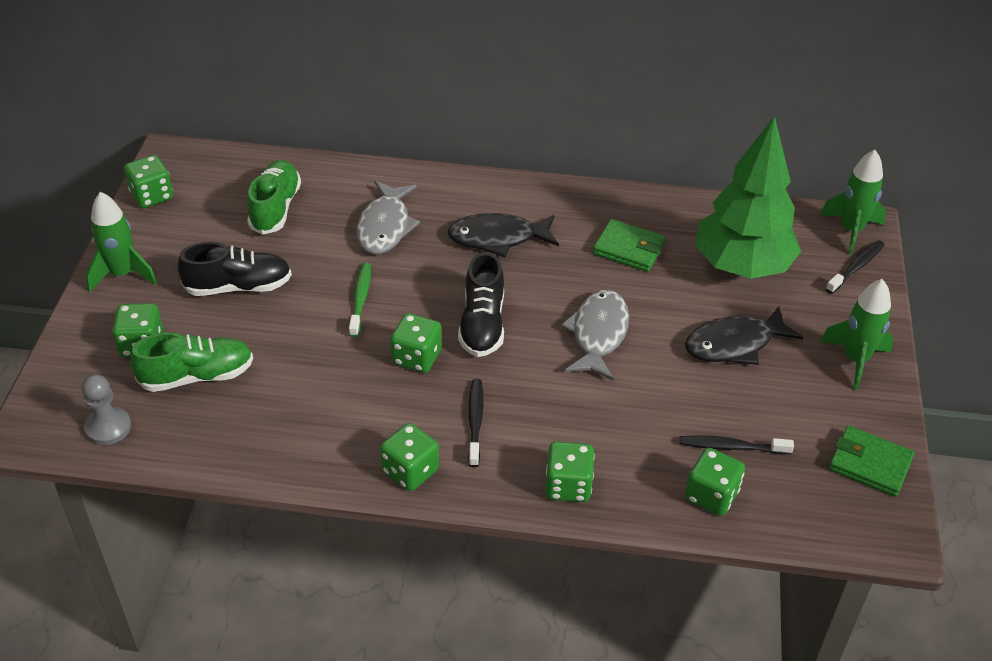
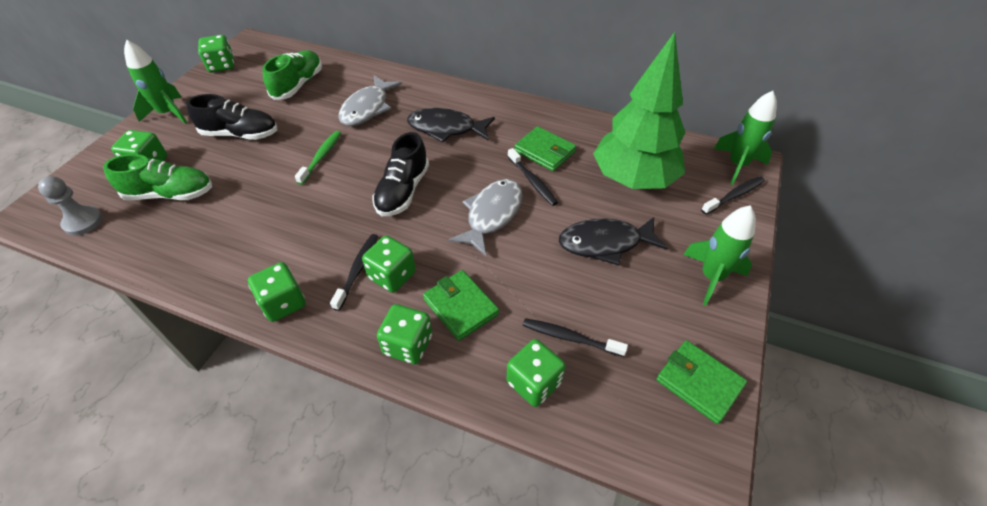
camera: 15 degrees right, 5 degrees up
(416, 357) = (339, 208): green dice -> green dice (392, 275)
(606, 438) = (461, 307): none -> green wallet
(628, 287) = (532, 181): none -> black toothbrush

